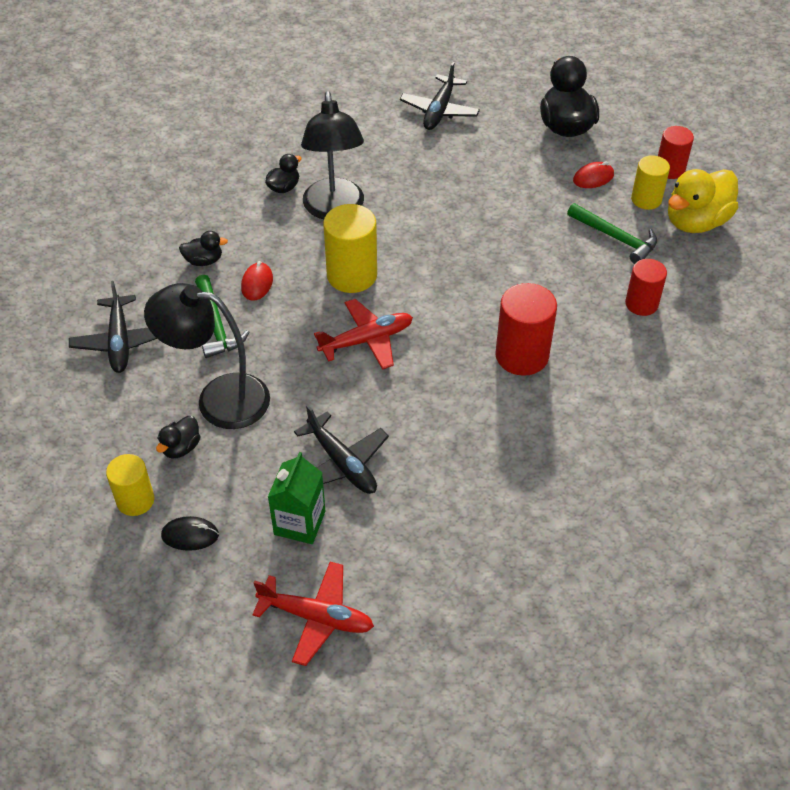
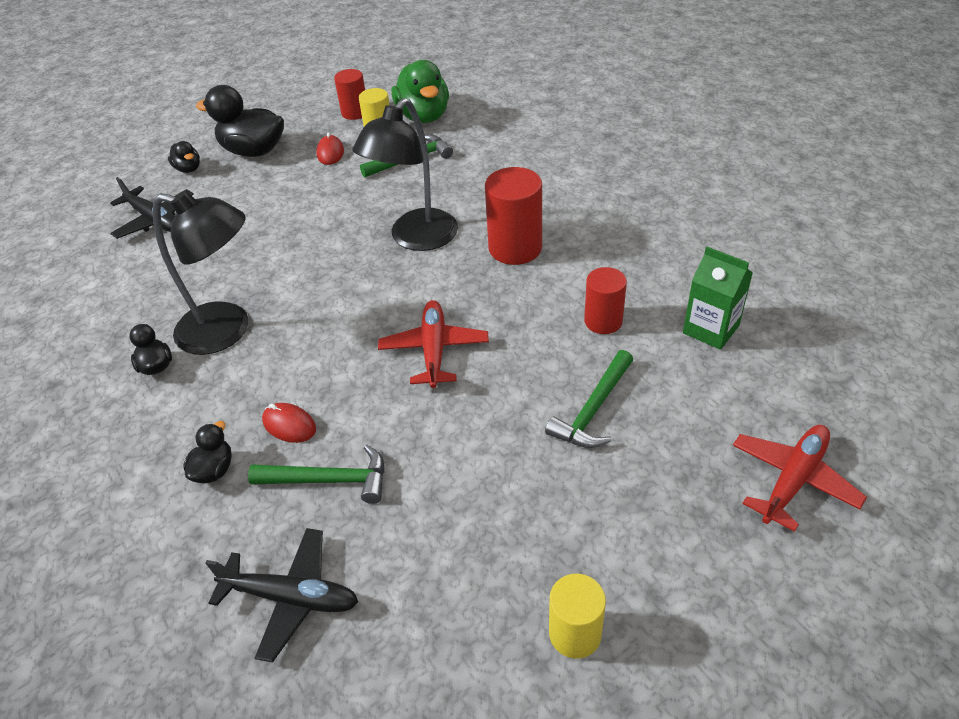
camera: 65 degrees left, 5 degrees down
(181, 447) = (508, 561): black duck -> black duck (188, 169)
(190, 535) = (650, 580): black mouse -> none
(218, 399) = (449, 504): black lamp -> black lamp (416, 239)
(299, 523) = (662, 466): green carton -> green carton (711, 329)
(342, 463) = (593, 409): black plane -> green hammer
(352, 275) = (334, 340): yellow cylinder -> none
(641, 304) = (495, 166): red cylinder -> red cylinder (603, 321)
(696, 222) = (423, 116): yellow duck -> green duck

